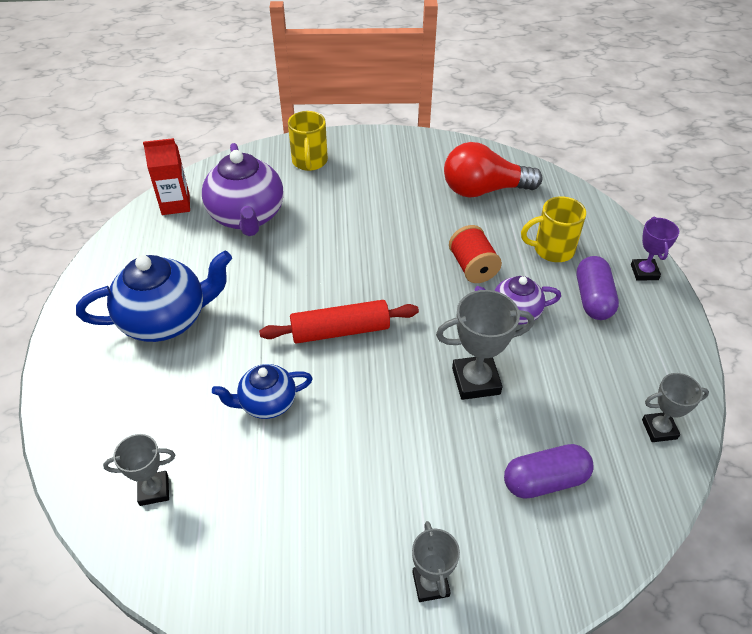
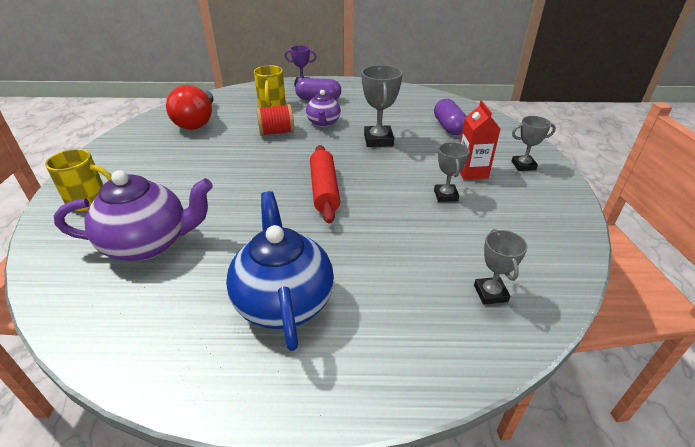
camera: 85 degrees left, 10 degrees down
(175, 204) = (84, 306): red carton -> red carton (472, 172)
(267, 403) = (395, 228): blue teapot -> none
(659, 429) = (412, 96): grey trophy -> grey trophy (445, 195)

